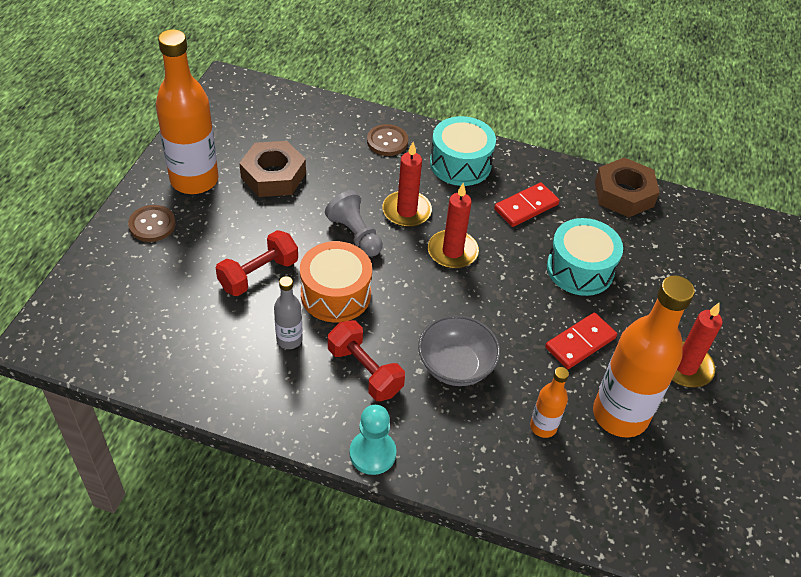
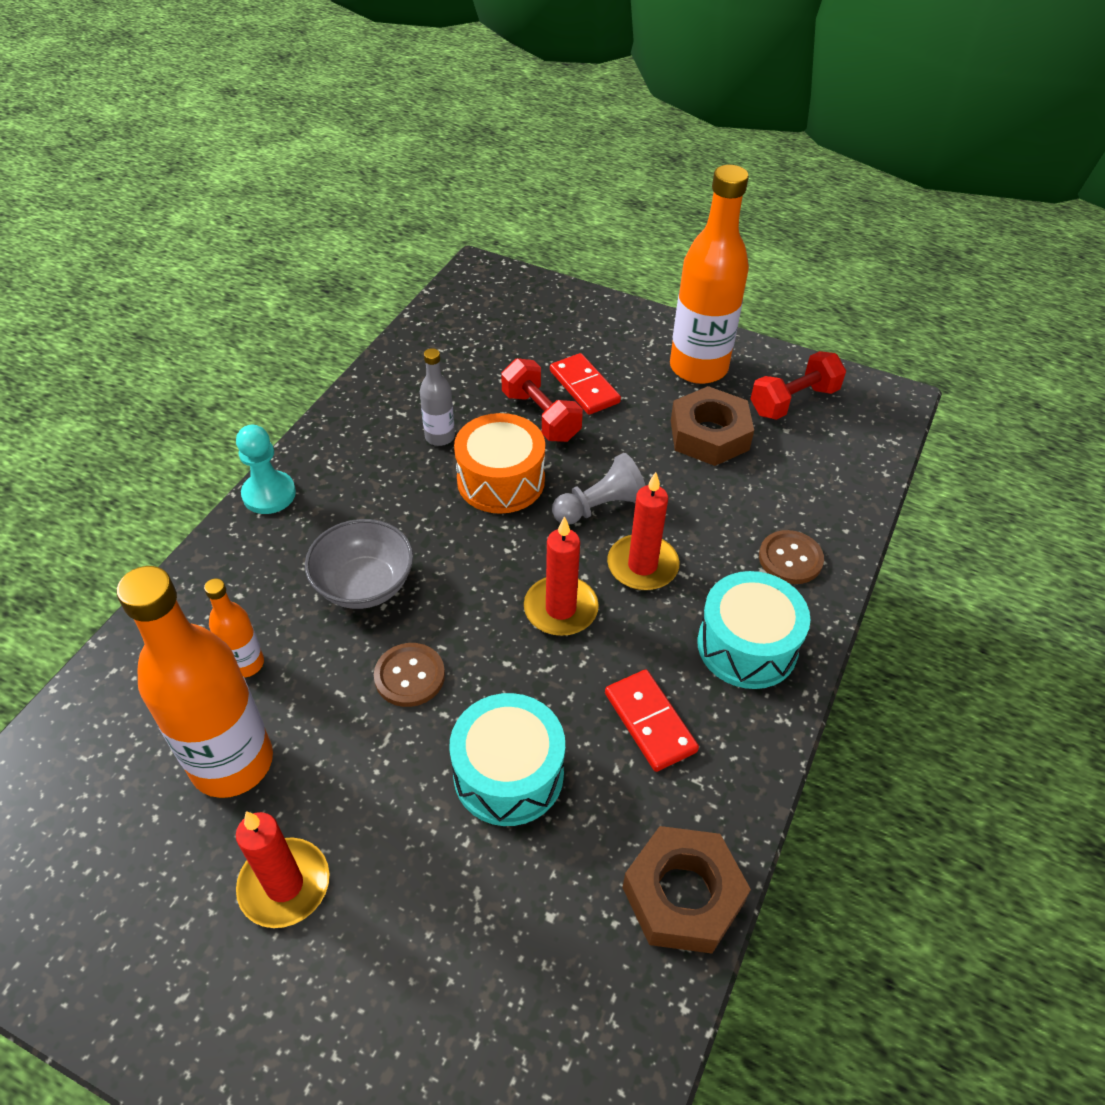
camera: 100 degrees right, 0 degrees up
(152, 224) = (625, 336): brown button -> brown button (409, 676)
(364, 371) = (380, 497): red dumbbell -> red dumbbell (793, 401)
(580, 343) = (366, 740): red domino -> red domino (584, 387)

